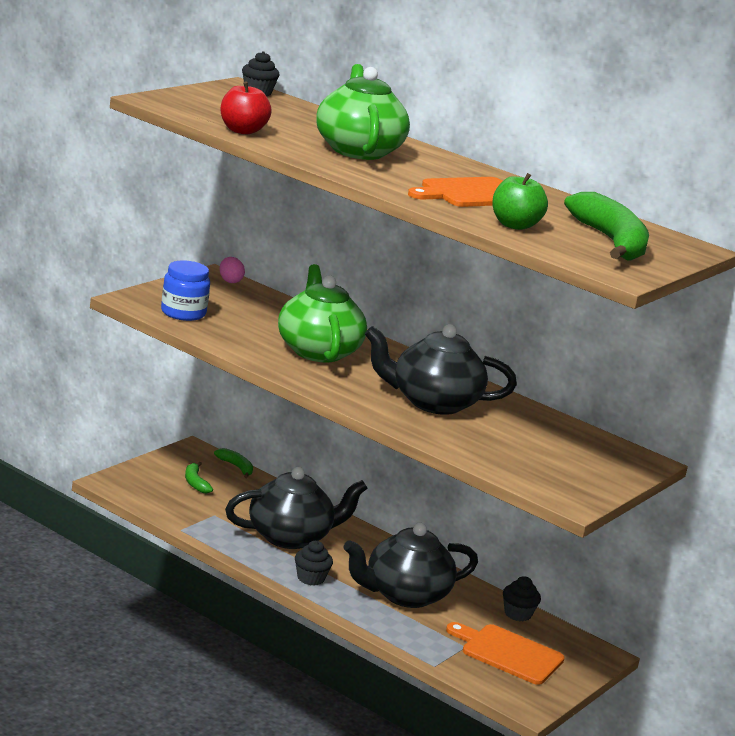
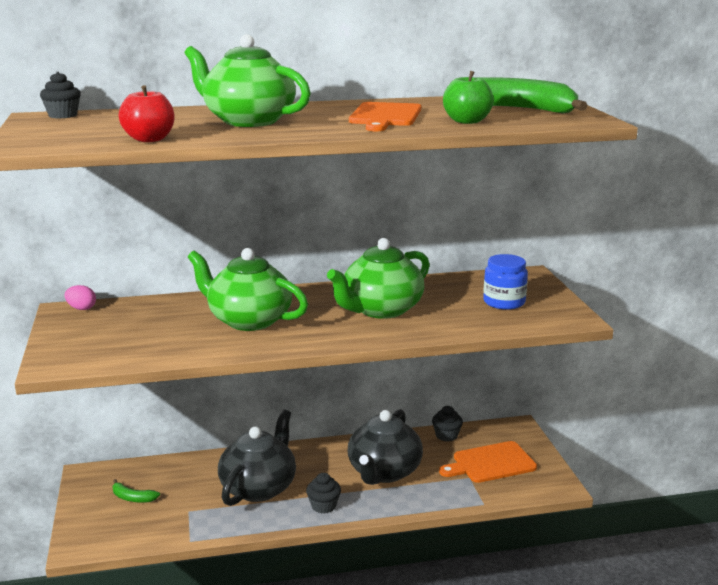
camera: 45 degrees left, 0 degrees up
(183, 313) = (109, 350): blue jar -> blue jar (504, 302)
(236, 467) = (135, 465): green banana -> none
(433, 403) = (381, 310): black teapot -> green teapot

